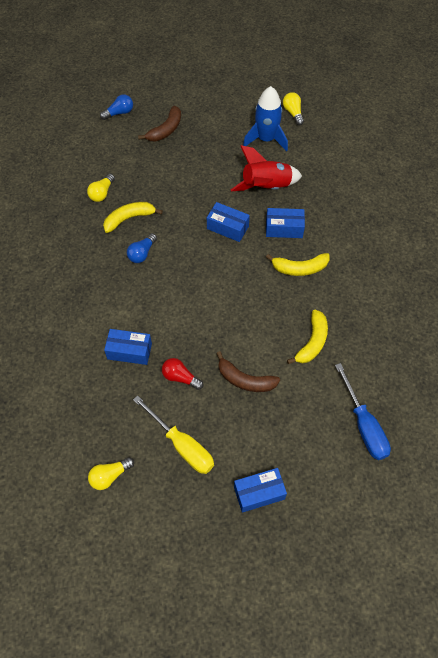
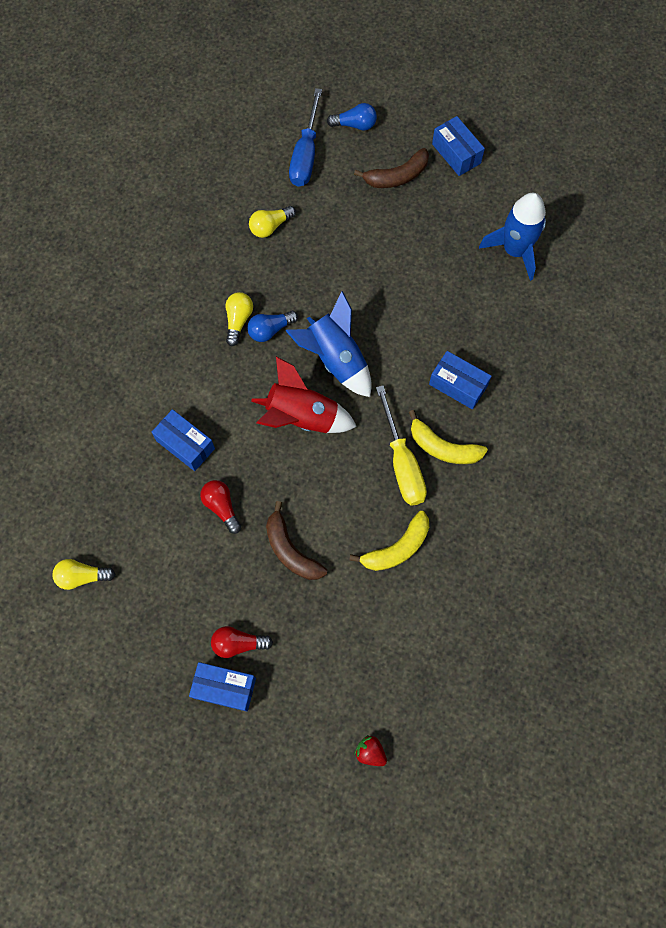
camera: 30 degrees right, 10 degrees up
(129, 218) = (282, 277): yellow banana -> none
(182, 445) = (176, 586): yellow screwdriver -> yellow screwdriver (402, 462)
(197, 250) = (335, 359): none -> blue rocket
(227, 227) = (390, 348): blue box -> blue box (456, 153)
(249, 458) = (238, 643): none -> red light bulb
(266, 187) = (472, 318): red rocket -> red rocket (302, 417)
(293, 113) = (574, 230): yellow light bulb -> yellow light bulb (238, 321)
(364, 425) = (390, 680): blue screwdriver -> blue screwdriver (306, 154)
(382, 477) = (370, 752): none -> red strawberry

